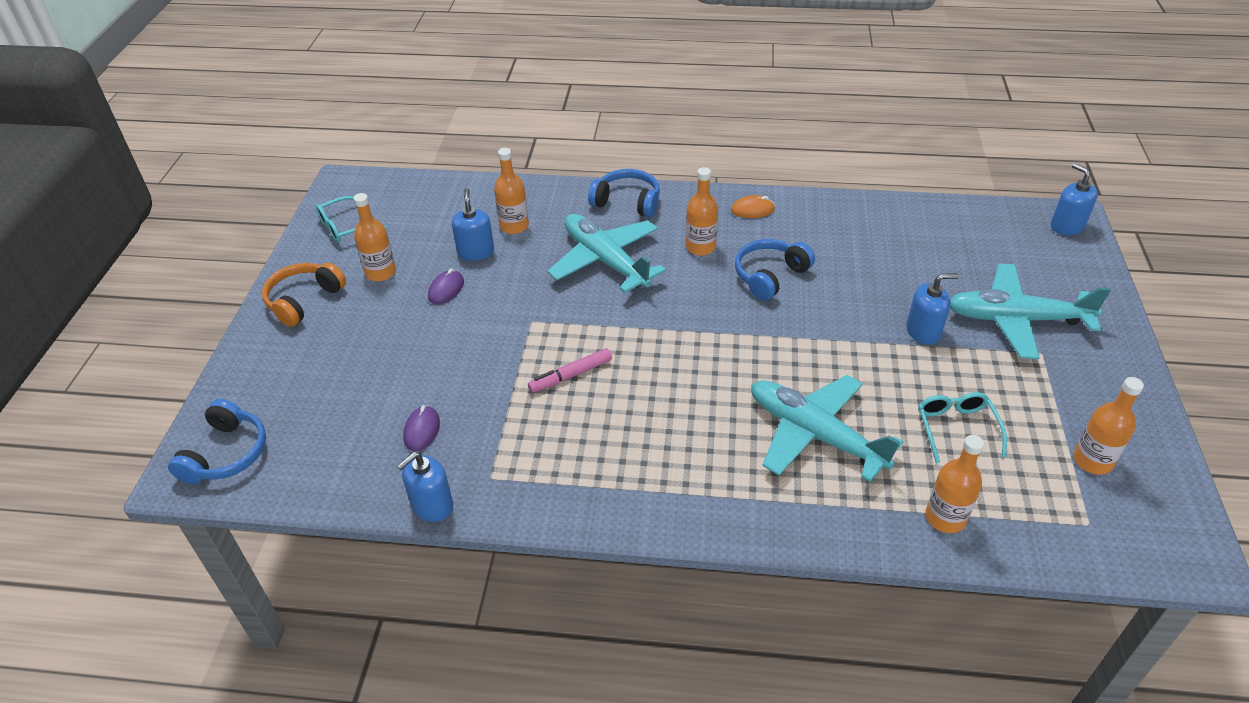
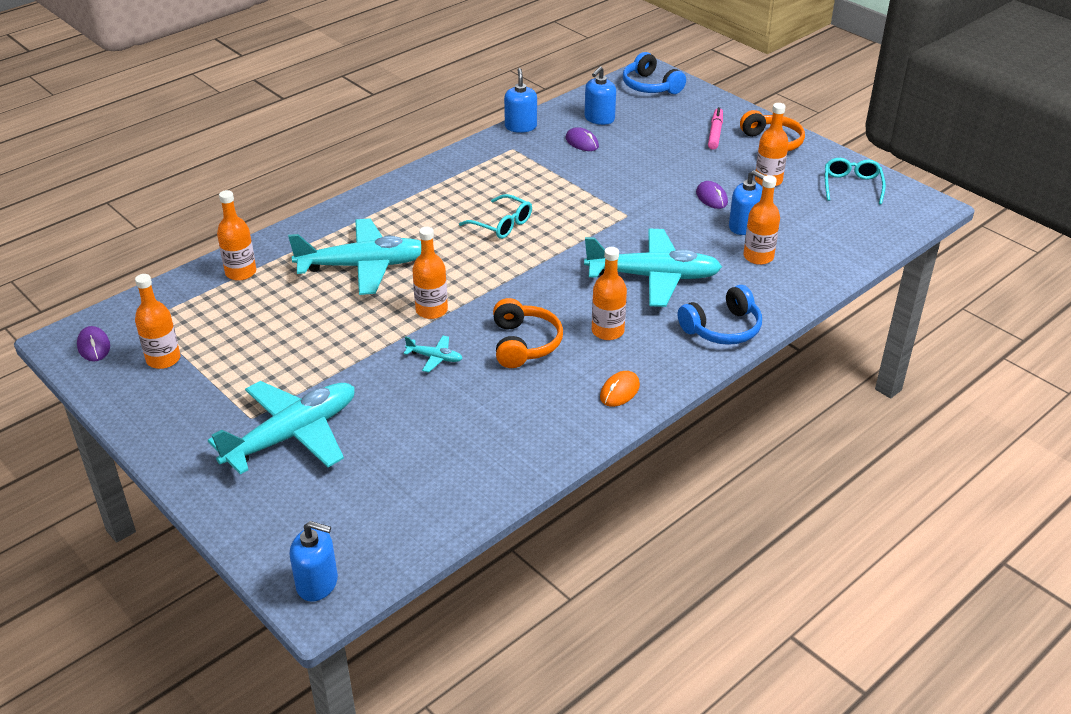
camera: 130 degrees right, 5 degrees down
(570, 375) = (552, 206): pink marker -> pink marker (715, 133)
(770, 276) = (524, 344): blue headphones -> orange headphones
(805, 348) = (431, 310): none -> orange bottle
(848, 308) = (435, 358): none -> turquoise plane
(923, 331) = (359, 376): blue soap dispenser -> blue soap dispenser (599, 118)
(956, 428) = (274, 324): turquoise glasses -> turquoise glasses (502, 224)
(1163, 527) = (94, 346): none -> purple mouse

